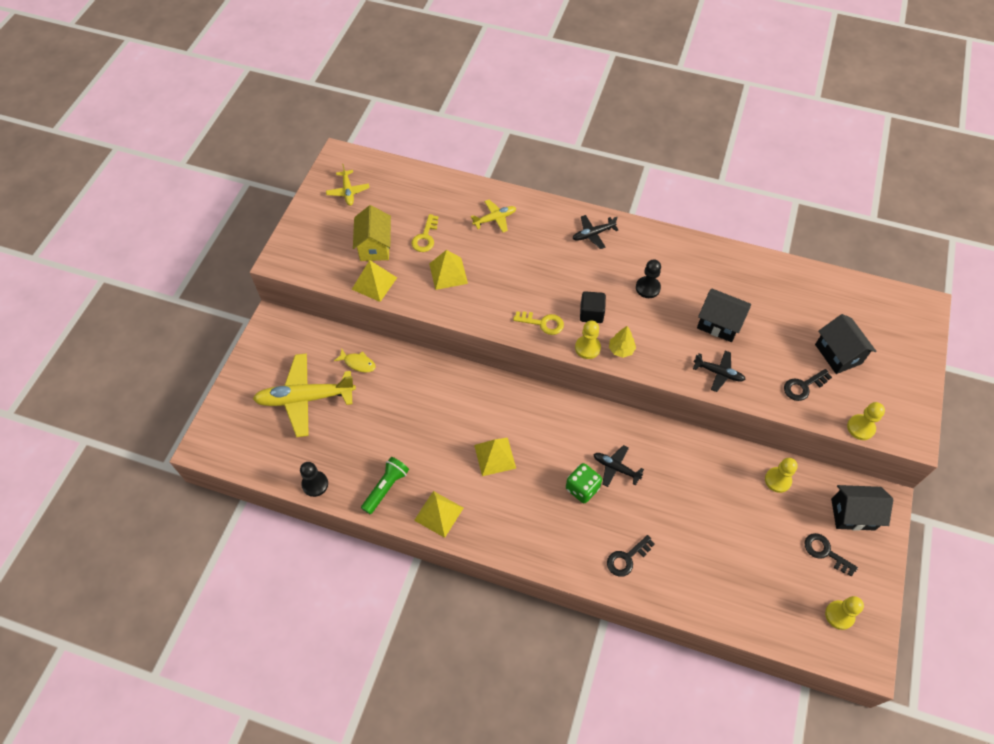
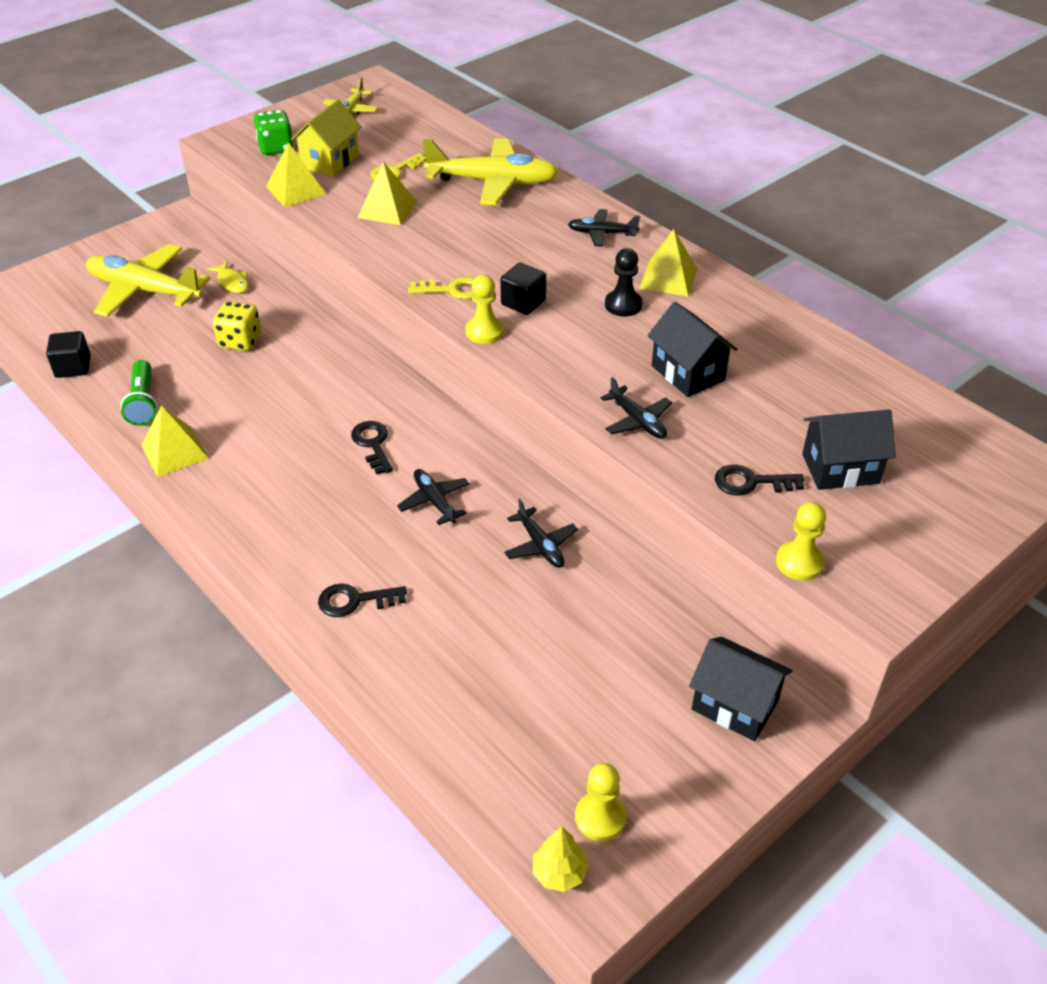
camera: 30 degrees right, 15 degrees down
(315, 484) = (73, 367): black pawn -> black cube
(386, 488) = (143, 402): green flashlight -> green flashlight turned 105 degrees clockwise
(405, 409) = (240, 341): none -> yellow dice
(495, 219) = (493, 182): yellow plane -> yellow plane, size x1.99
(495, 456) = (296, 426): yellow pyramid -> yellow pyramid (668, 278)
(543, 323) = (452, 290): yellow key -> yellow key turned 45 degrees counterclockwise
(582, 488) = (370, 503): green dice -> green dice (276, 148)
(621, 350) = (526, 349): yellow tree -> yellow tree (559, 872)
(693, 467) = (540, 545): none -> black plane
(777, 480) = (651, 613): yellow pawn -> none
(825, 552) = (648, 729): black key -> black key (373, 444)
(838, 354) = (840, 469): black house -> black house turned 75 degrees clockwise

